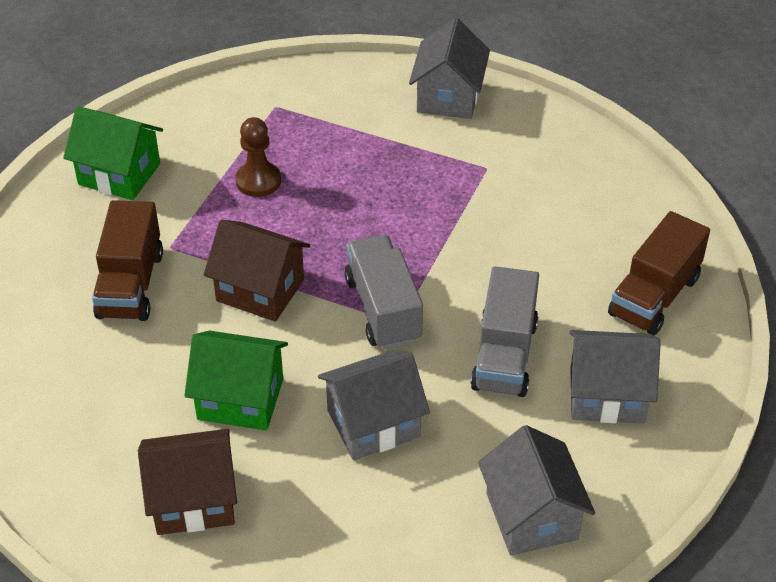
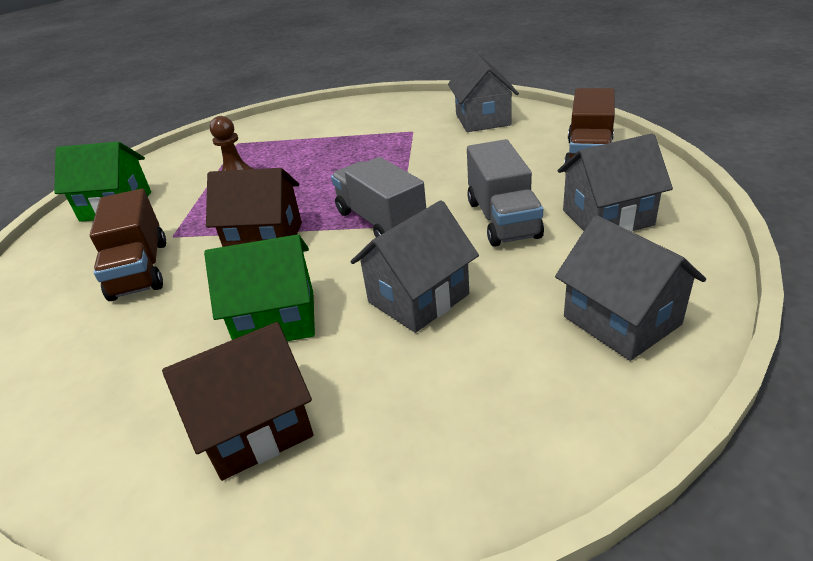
camera: 15 degrees left, 10 degrees down
(448, 97) = (363, 109): grey house -> grey house (482, 119)

